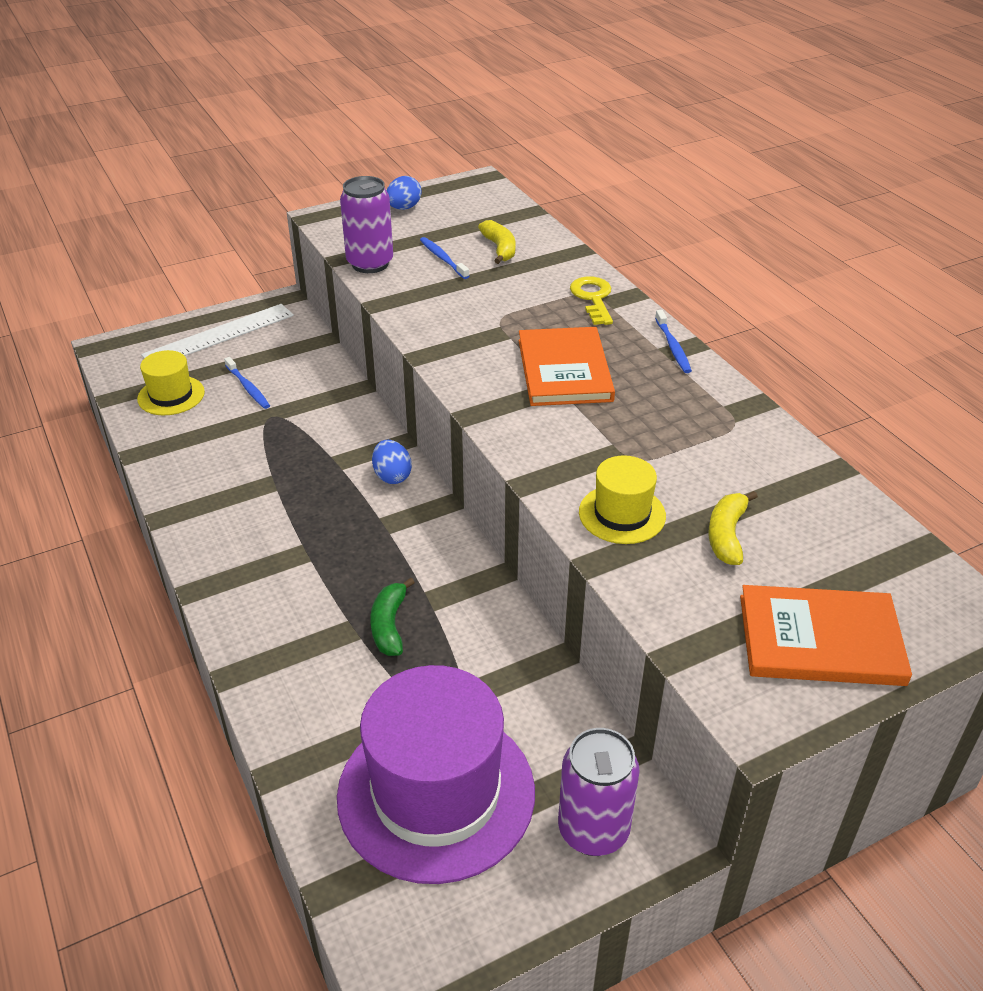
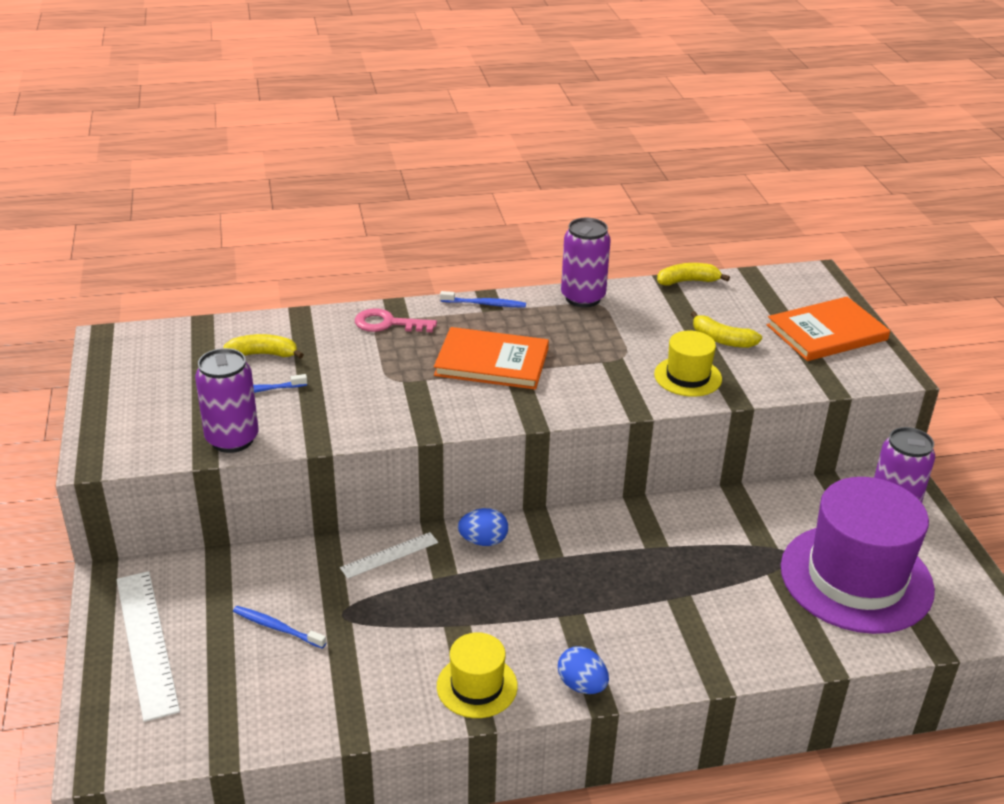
camera: 75 degrees left, 5 degrees down
(171, 395) = (252, 697): yellow hat -> yellow hat (477, 686)
(248, 388) = (277, 627): blue toothbrush -> blue toothbrush turned 135 degrees counterclockwise
(353, 425) = (389, 555): none -> white ruler
(389, 625) = (680, 575): green banana -> none
(404, 208) = (125, 398): blue egg -> blue egg (582, 685)
(593, 298) = (387, 324): yellow key -> pink key
(739, 410) = (583, 298): none -> purple can
(820, 640) = (827, 333): orange book -> orange book turned 45 degrees clockwise
(849, 489) = (687, 281): none -> yellow banana

